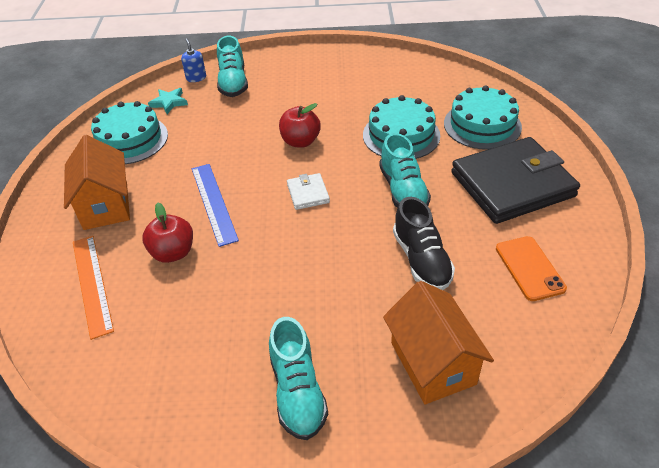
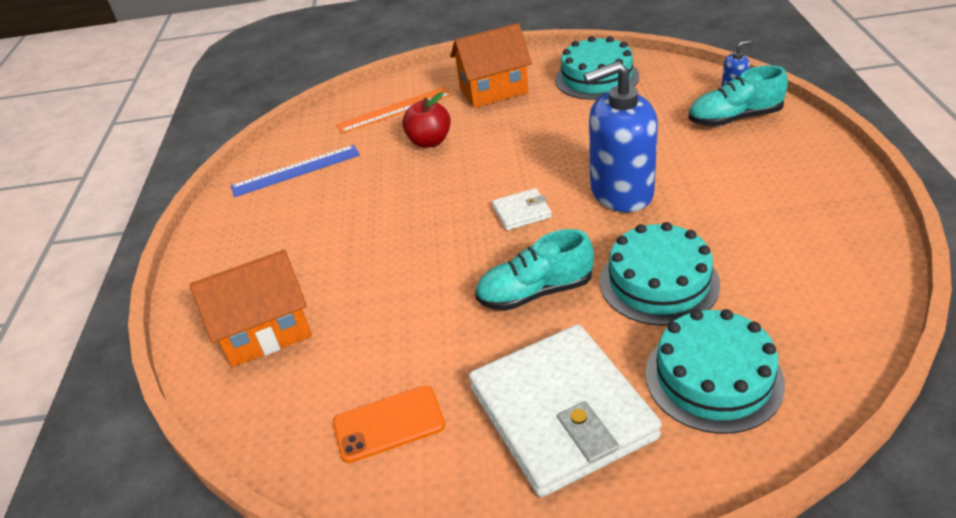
camera: 90 degrees right, 5 degrees down
(169, 102) = (673, 84): turquoise star -> none
(214, 203) = (501, 150): blue ruler -> blue ruler (296, 171)
(297, 392) = (258, 243): turquoise shoe -> none
(300, 141) = (621, 192): red apple -> blue soap dispenser
(421, 260) = (410, 316): black shoe -> none
(512, 184) = (561, 413): black wallet -> white wallet

